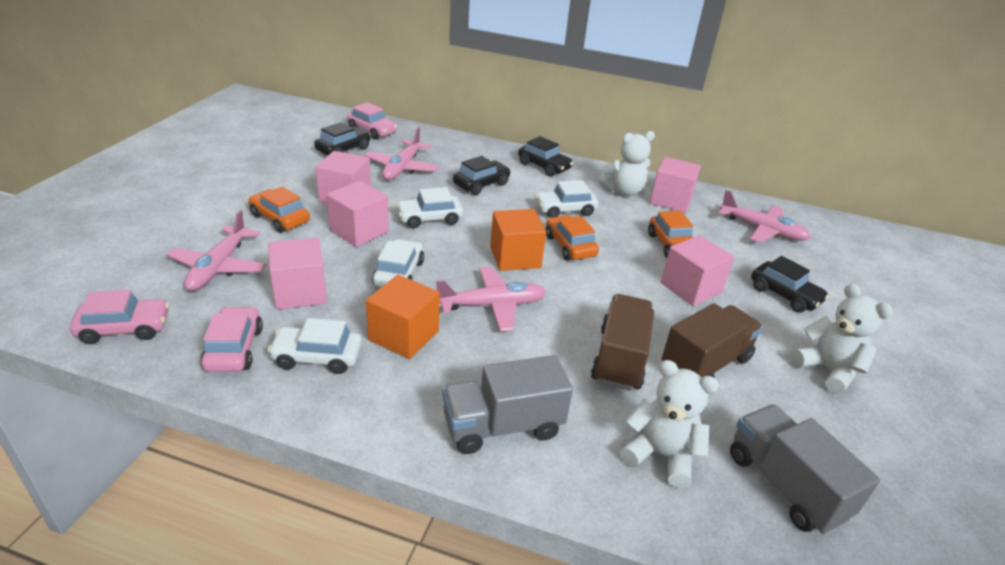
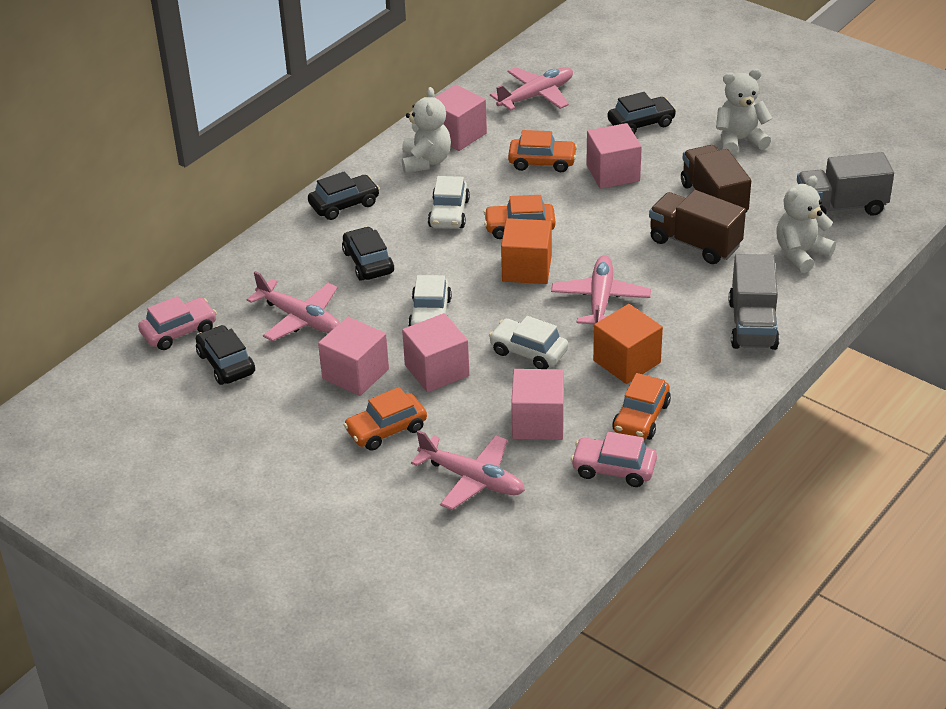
camera: 65 degrees left, 5 degrees up
(124, 329) = (560, 543): pink car -> none
(317, 357) = (641, 417): white car -> orange car

